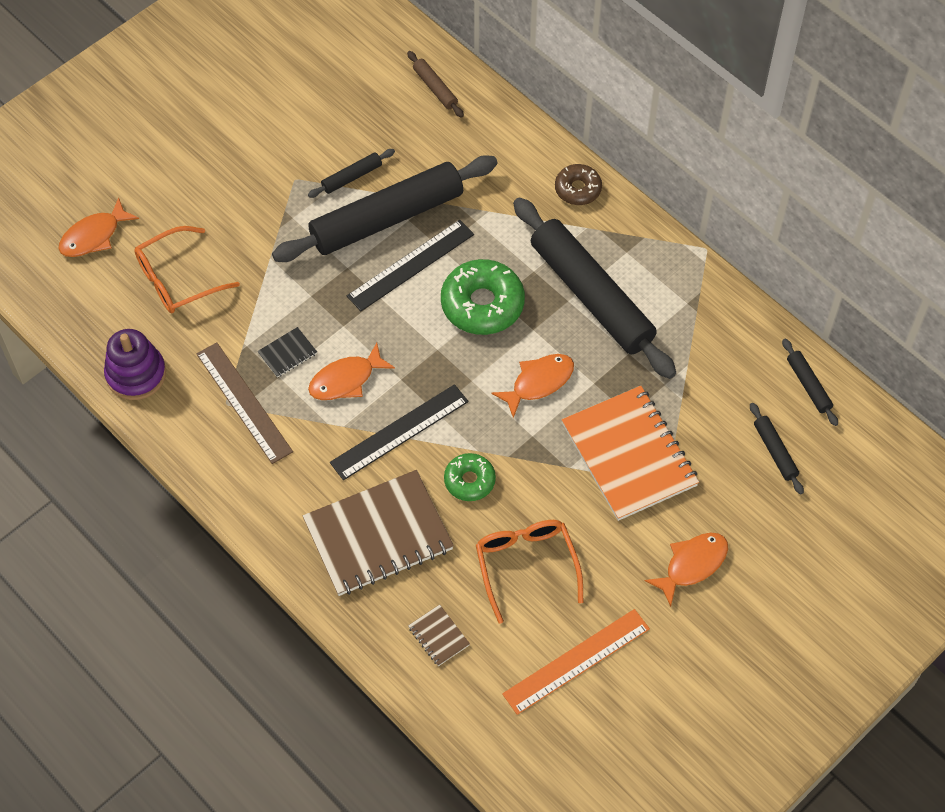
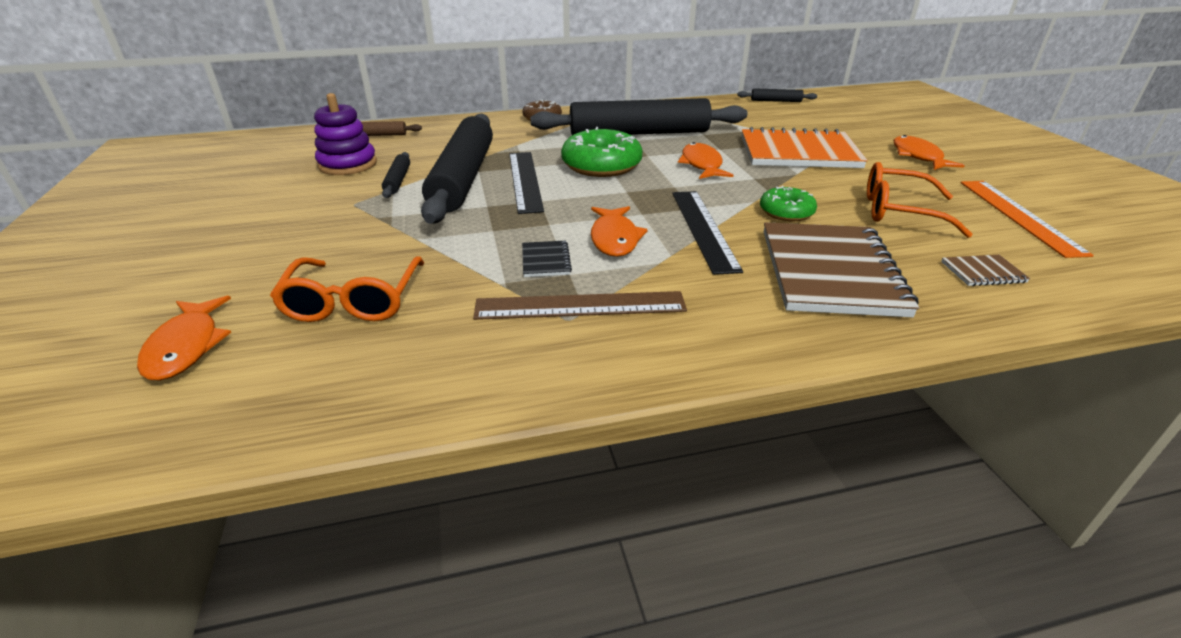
camera: 60 degrees left, 25 degrees down
(136, 374) = (442, 380): purple stacking toy -> purple stacking toy (348, 164)
(775, 451) = (824, 117): black rolling pin -> none

